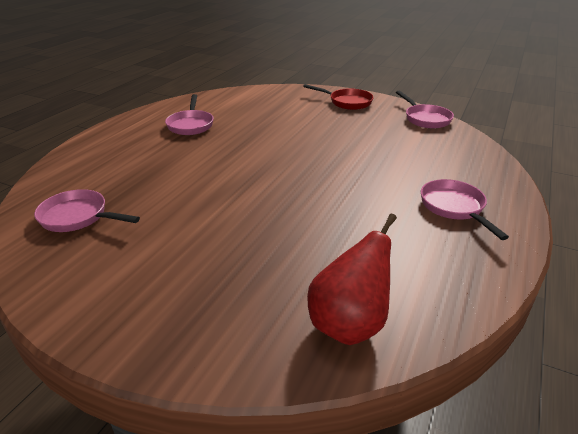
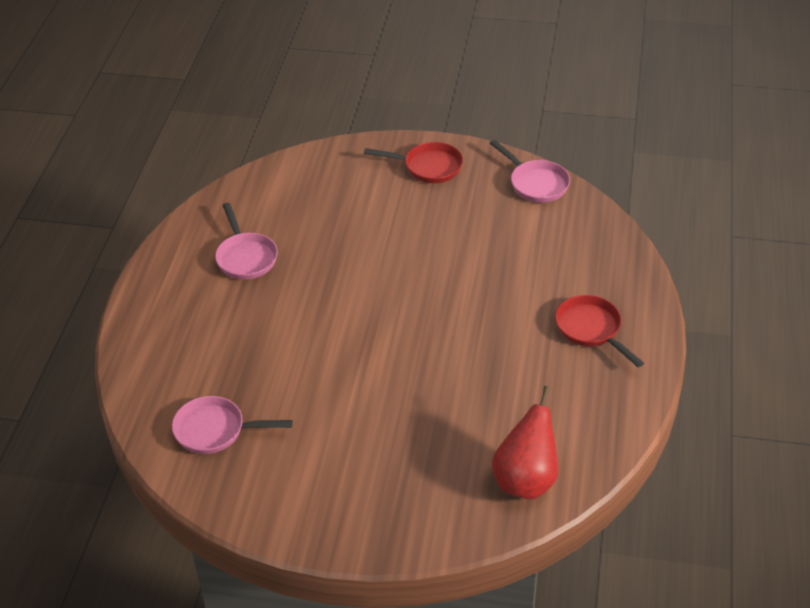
camera: 15 degrees left, 10 degrees up
(454, 208) = (591, 330): pink pan -> red pan

